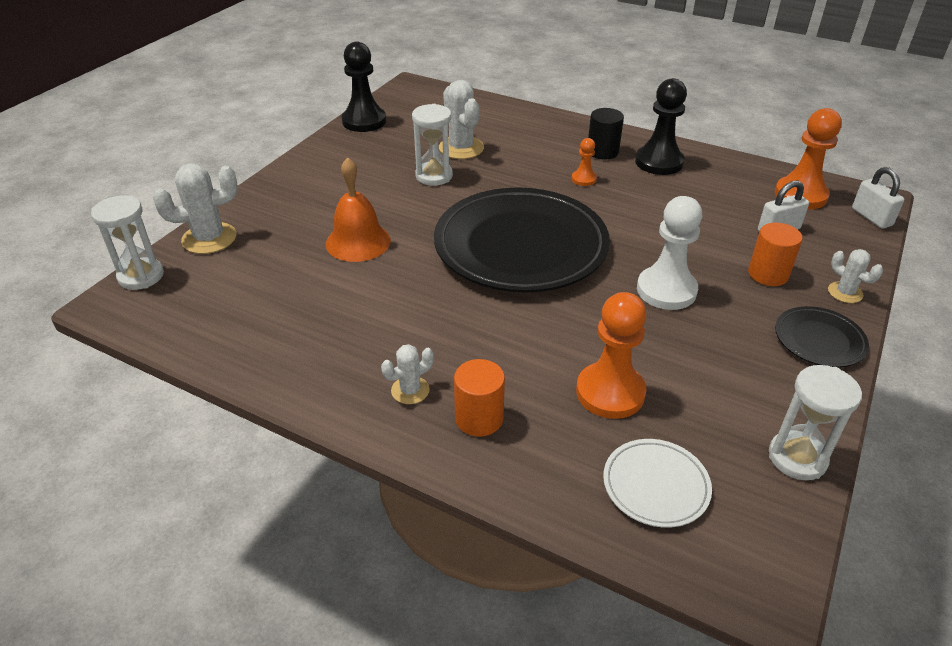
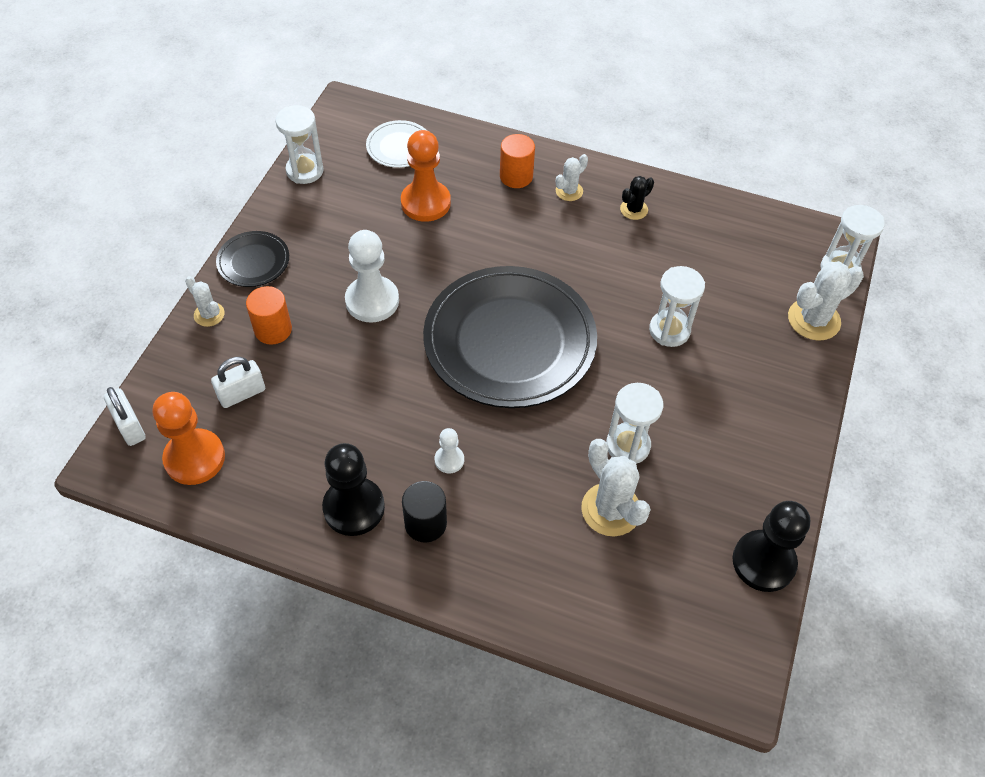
camera: 170 degrees right, 15 degrees up
(334, 359) = (634, 209): none -> black cactus
(358, 242) = (669, 330): orange bell -> white hourglass
(584, 179) = (449, 460): orange pawn -> white pawn

